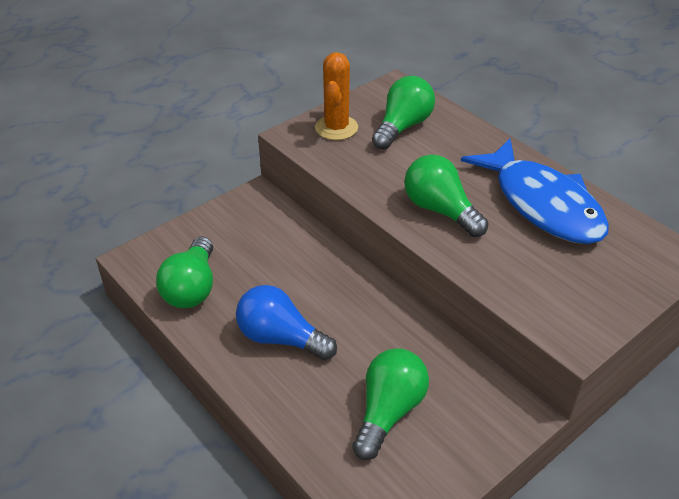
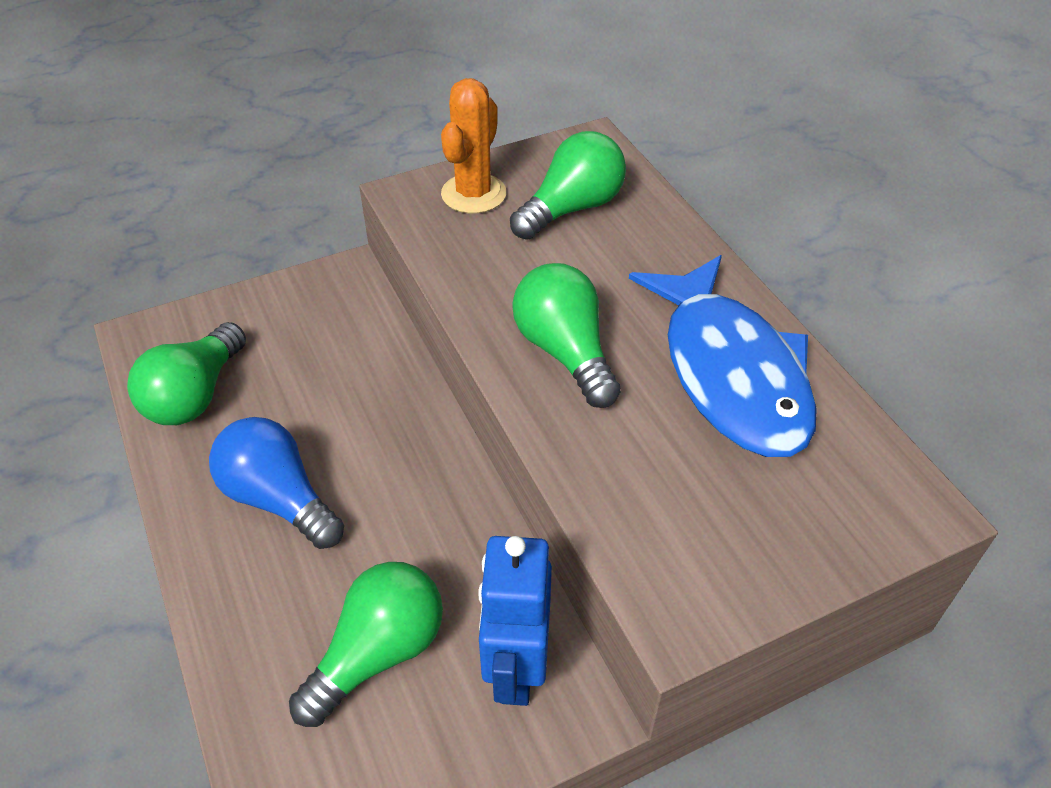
camera: 15 degrees right, 5 degrees up
(475, 401) = (515, 668): none -> blue robot

